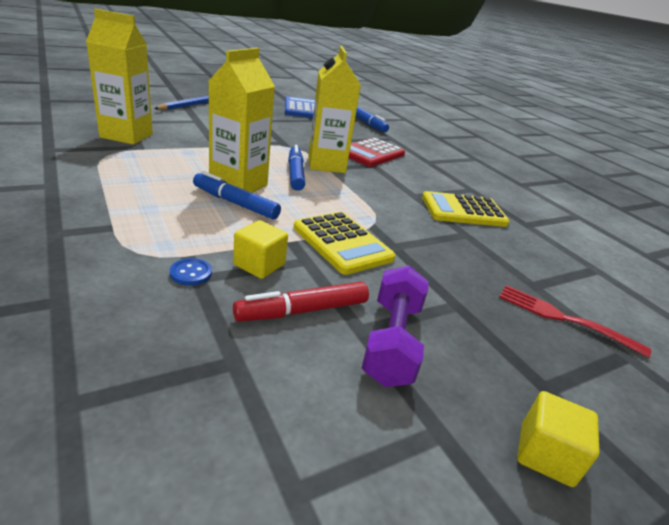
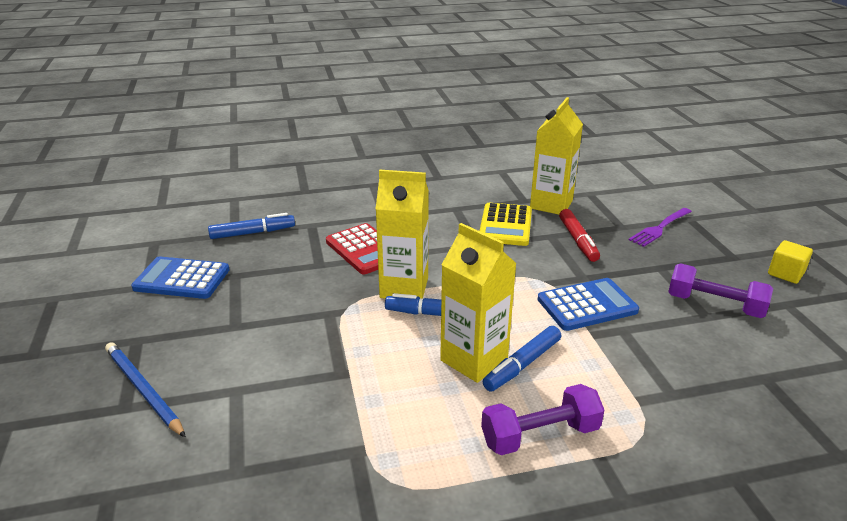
camera: 70 degrees left, 0 degrees up
(126, 136) = (310, 467): yellow carton -> yellow carton (551, 204)
(143, 204) = (540, 435): none -> purple dumbbell
(191, 273) = (666, 398): blue button -> none
(259, 265) = (639, 357): yellow cube -> none
(303, 311) = (696, 340): red marker -> red marker (578, 240)
(342, 243) = (587, 305): yellow calculator -> blue calculator
(564, 319) = (660, 228): red fork -> purple fork

